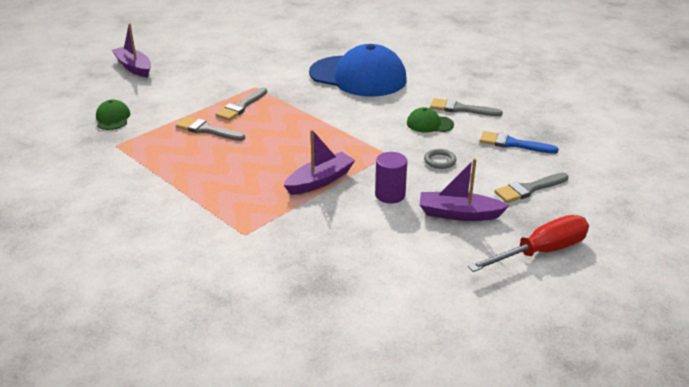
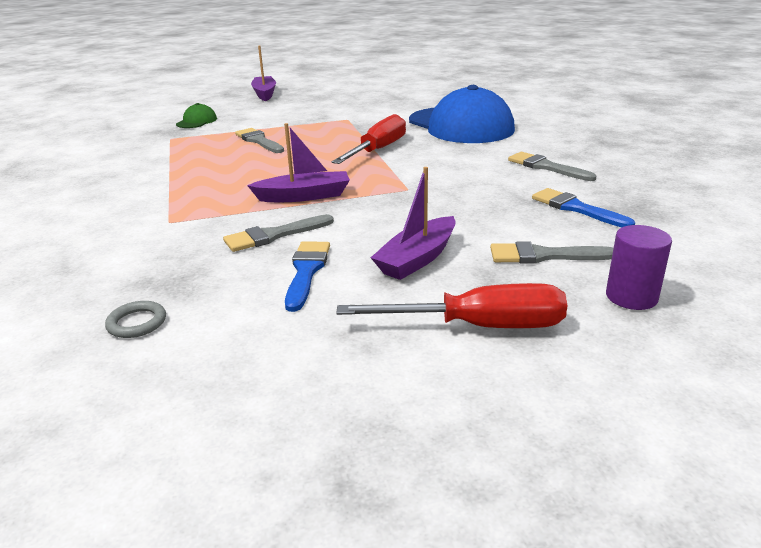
camera: 30 degrees right, 5 degrees down
(241, 106) = (313, 130): grey brush -> grey brush (274, 235)
(322, 118) = (378, 150): none -> red screwdriver
(390, 195) = (360, 223): purple cylinder -> purple cylinder (631, 297)
(400, 246) = (306, 271): none -> blue brush
(429, 124) = (490, 173): green cap -> none
(440, 161) = (460, 206): grey ring -> grey ring (137, 323)
(458, 214) = (417, 259): purple boat -> purple boat turned 90 degrees counterclockwise

